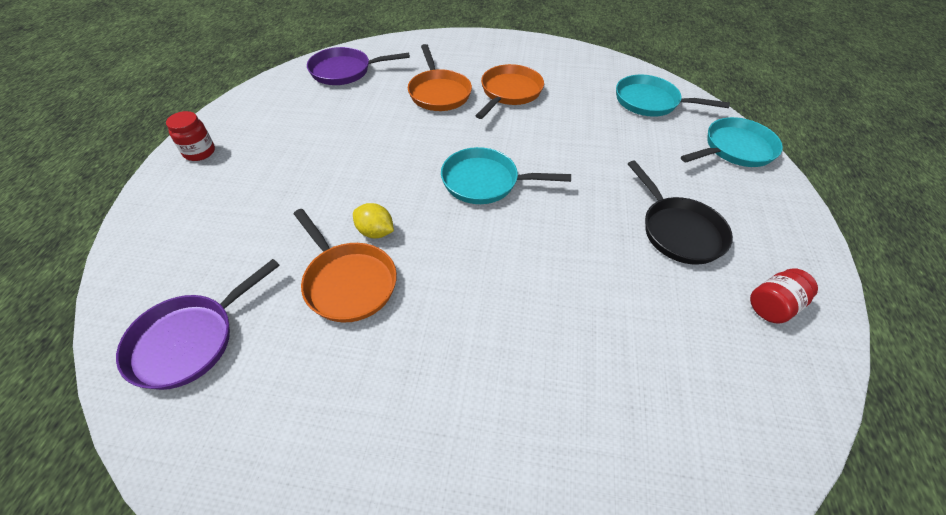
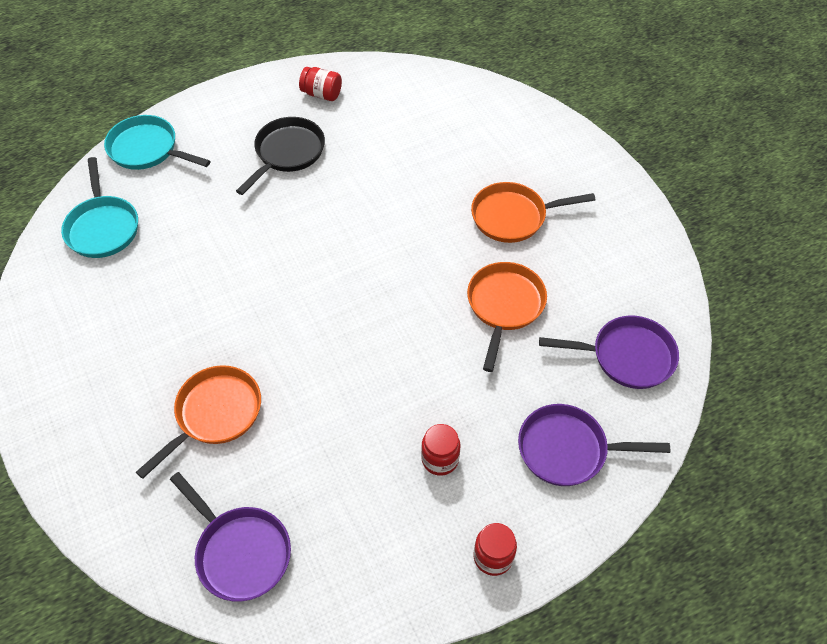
camera: 125 degrees left, 5 degrees up
(192, 233) = (568, 449): none -> purple pan
(284, 164) = (440, 459): none -> red jar
(375, 232) = (448, 324): yellow lemon -> none
(485, 182) = (329, 289): turquoise pan -> none
(509, 92) = (167, 349): orange pan -> orange pan (513, 216)

